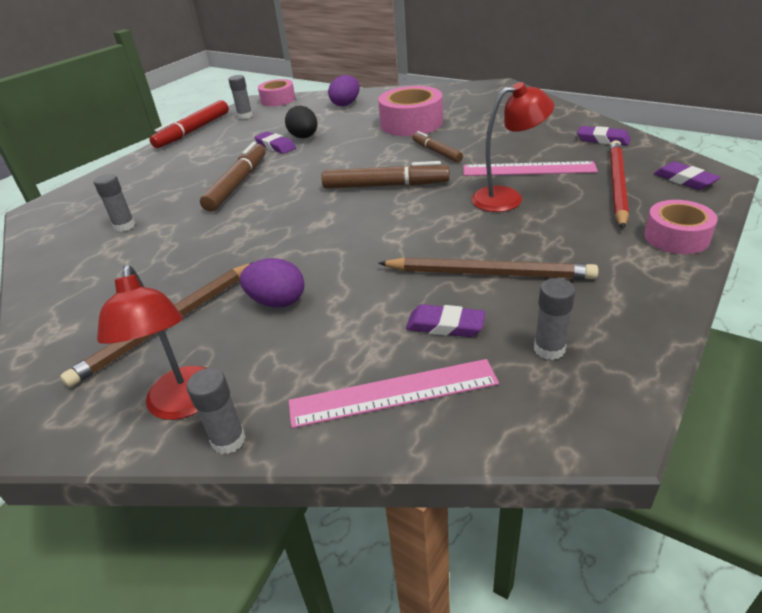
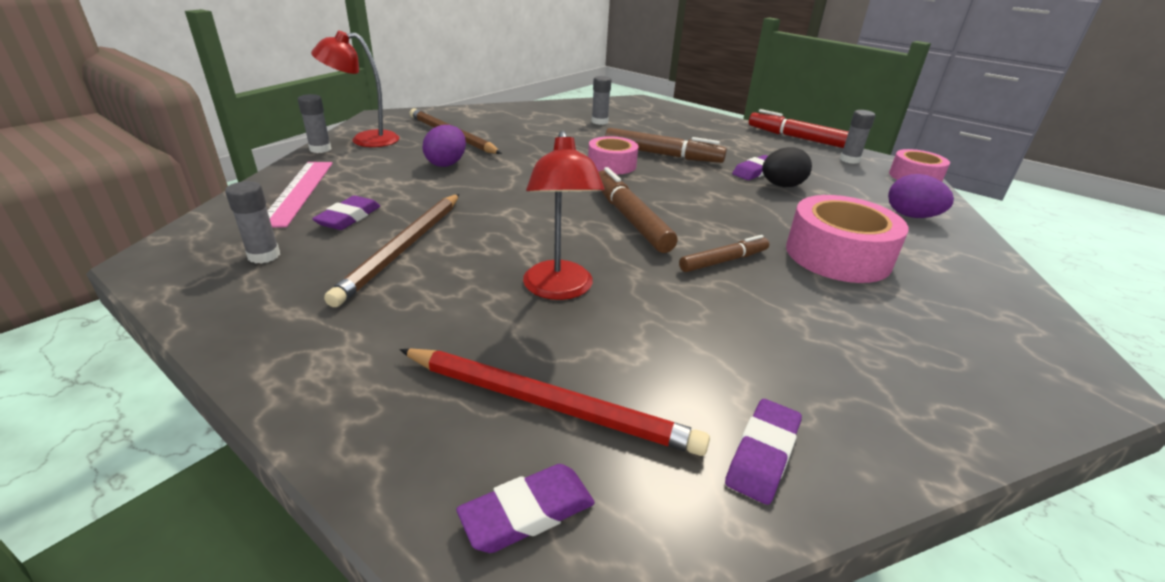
camera: 90 degrees right, 5 degrees down
(385, 185) = (630, 218): brown marker -> brown marker turned 150 degrees clockwise
(528, 169) = (642, 325): pink ruler -> none
(676, 237) = (352, 410): pink tape -> pink tape (612, 165)

